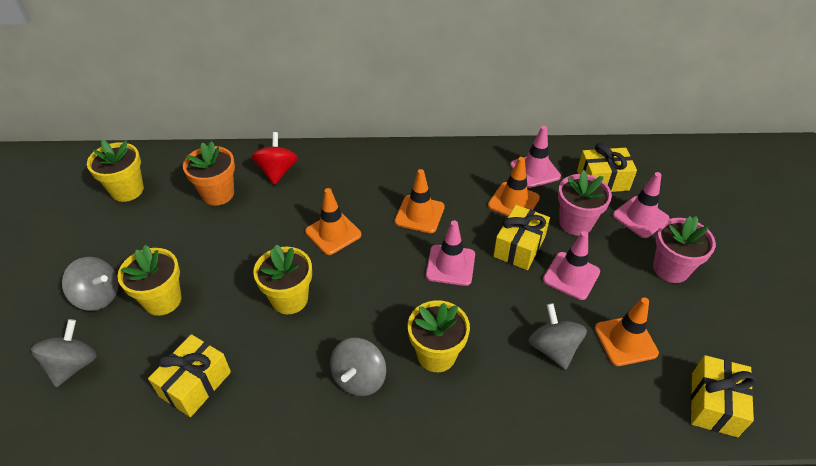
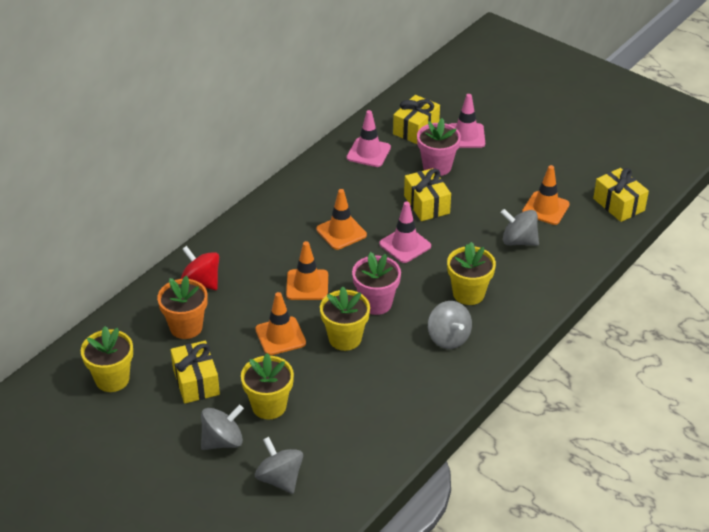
camera: 50 degrees left, 5 degrees down
(195, 384) = (368, 419): yellow gift -> yellow gift (196, 382)
(513, 202) = (384, 181): orange traffic cone -> orange traffic cone (280, 336)
(571, 276) = (476, 198): pink traffic cone -> none
(671, 269) = (518, 153): pink flower pot -> pink flower pot (376, 303)

